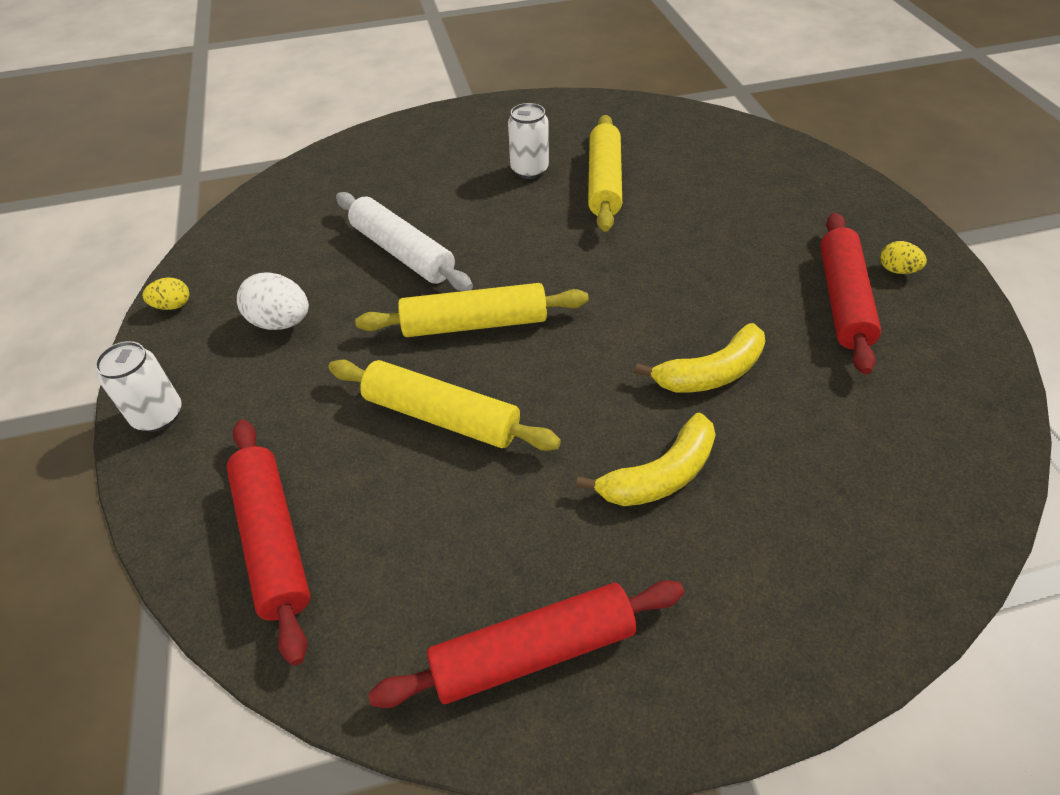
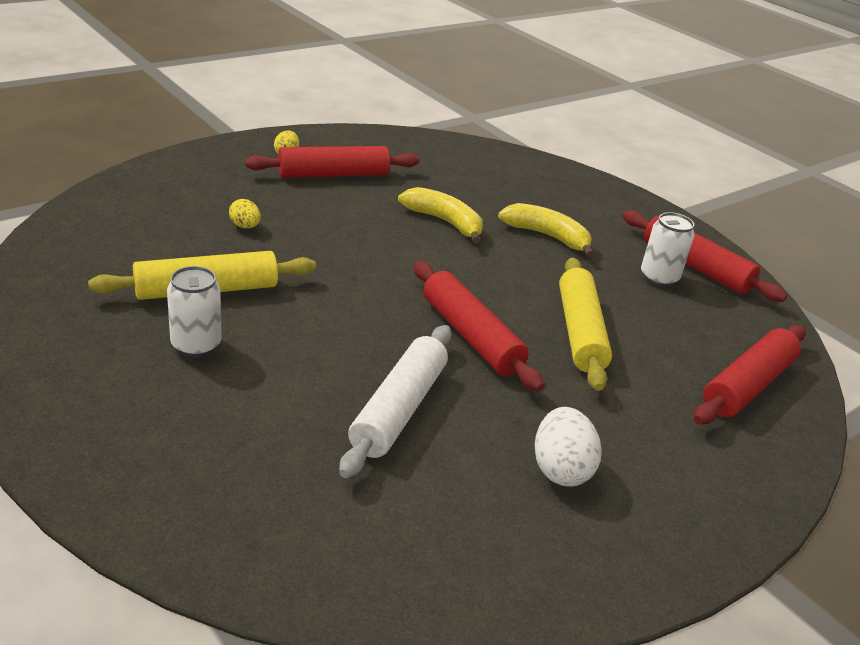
camera: 120 degrees left, 15 degrees down
(158, 415) = (732, 510): white can -> white can (658, 278)
(173, 306) = (608, 585): yellow egg -> yellow egg (245, 226)
(474, 324) = (471, 336): yellow rolling pin -> red rolling pin

